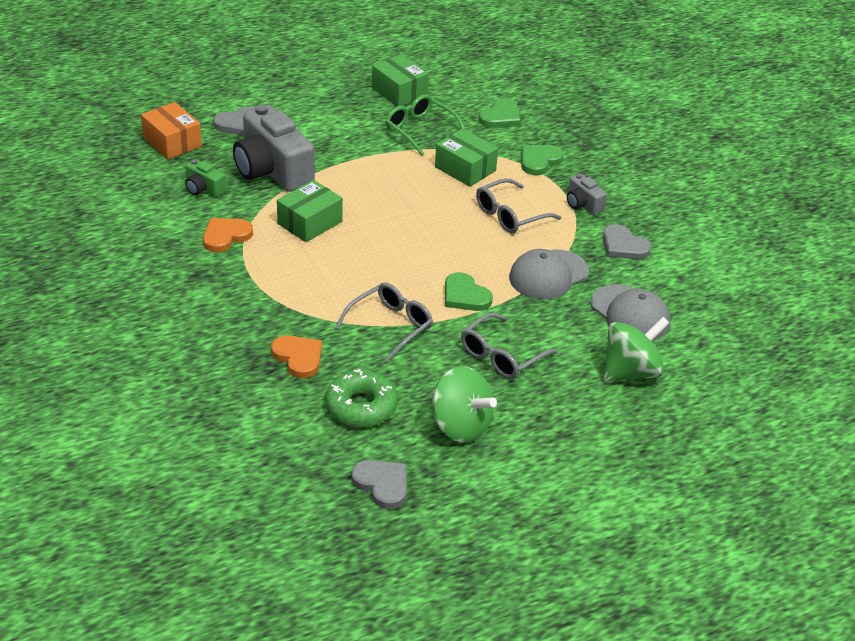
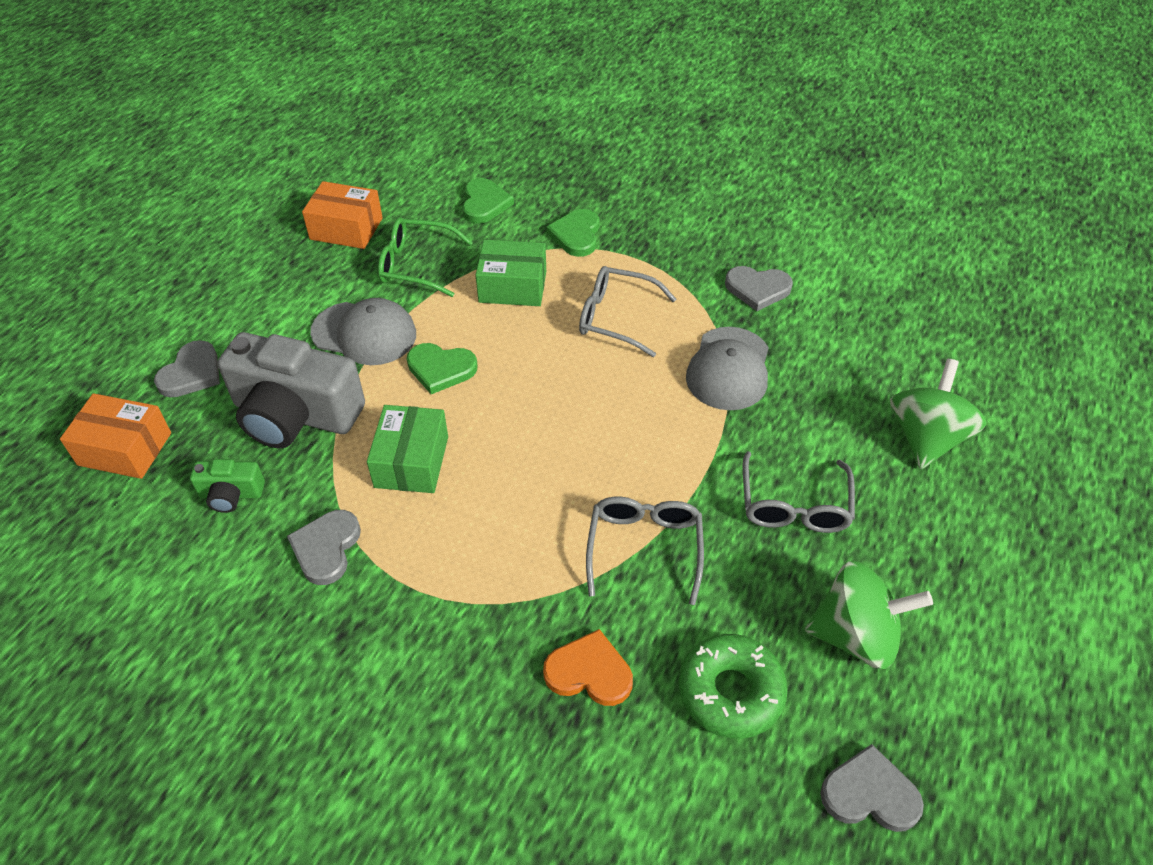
camera: 35 degrees left, 10 degrees up
(225, 236) = (326, 548): orange heart -> grey heart
(399, 92) = (346, 229): green box -> orange box
(465, 296) = (677, 451): green heart -> green heart (441, 369)
(510, 215) = (616, 318): grey glasses -> grey glasses turned 90 degrees clockwise
(583, 204) = (669, 262): grey camera -> none
(630, 314) = (849, 366): grey cap -> grey cap (364, 333)

